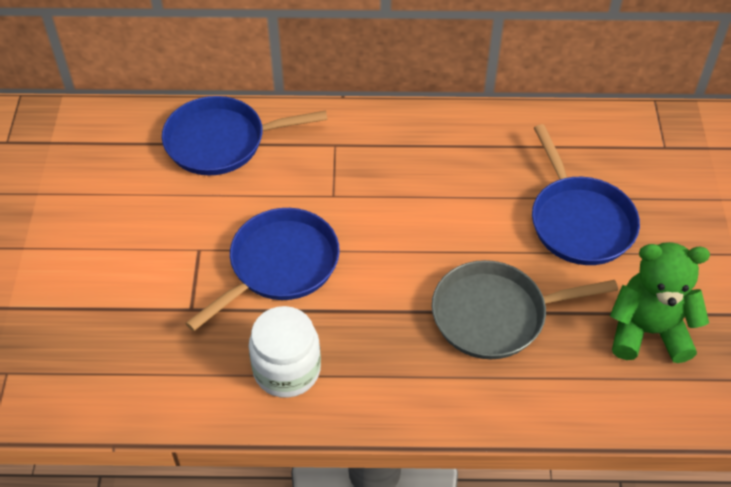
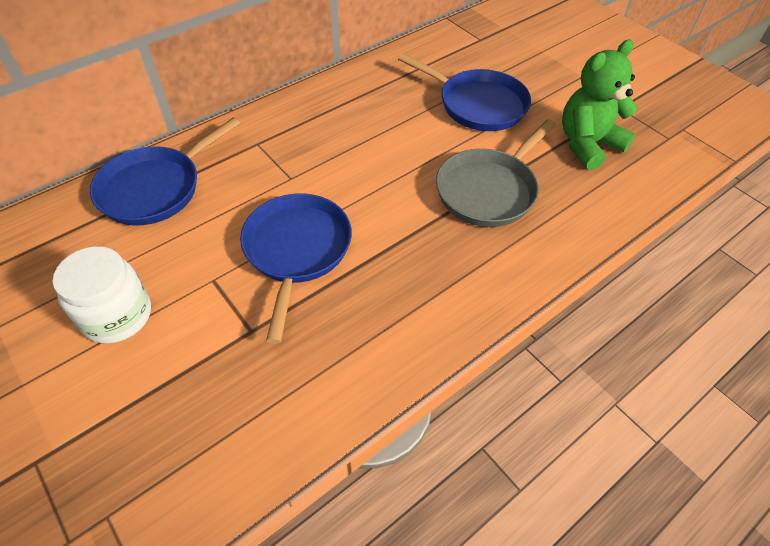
camera: 40 degrees left, 0 degrees up
(287, 370) = (381, 324): white jar -> white jar (117, 316)

